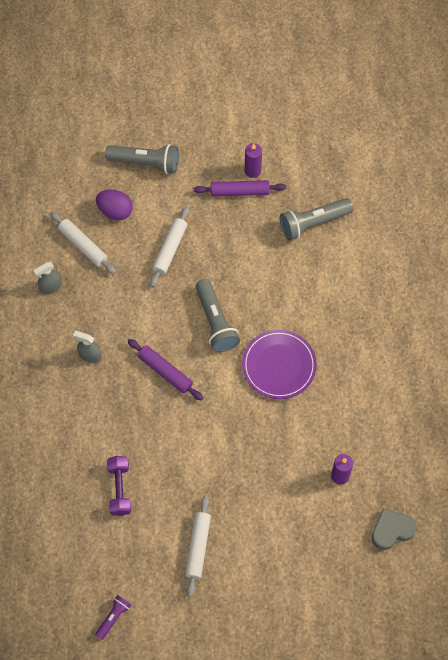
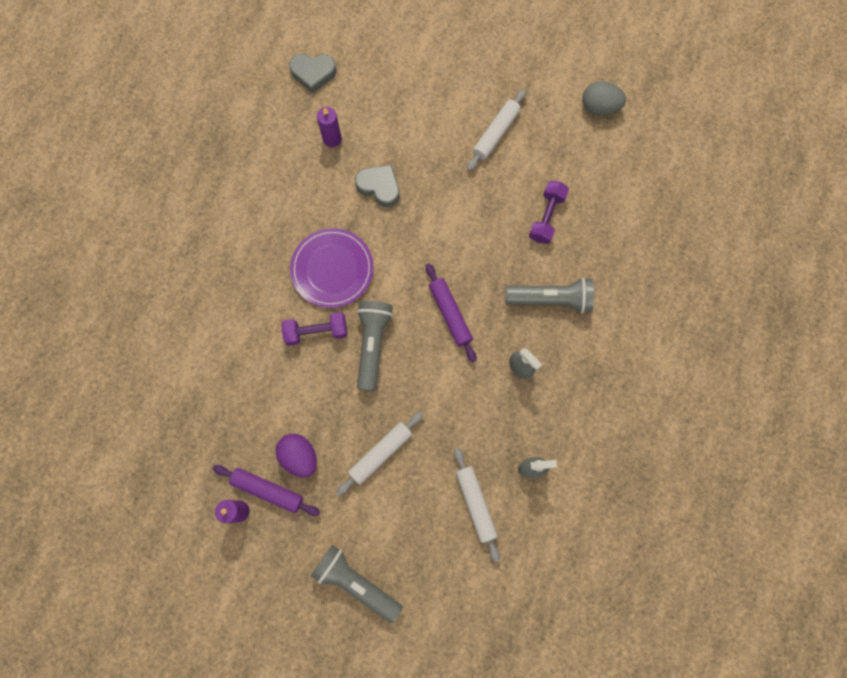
camera: 155 degrees left, 10 degrees up
(113, 617) = (599, 107): purple flashlight -> grey egg
(115, 211) = (420, 532): purple egg -> purple egg (299, 456)
(265, 312) = (316, 332): none -> purple dumbbell
(276, 451) = (379, 187): none -> grey heart
(313, 223) = (209, 412): grey flashlight -> grey flashlight (551, 299)

